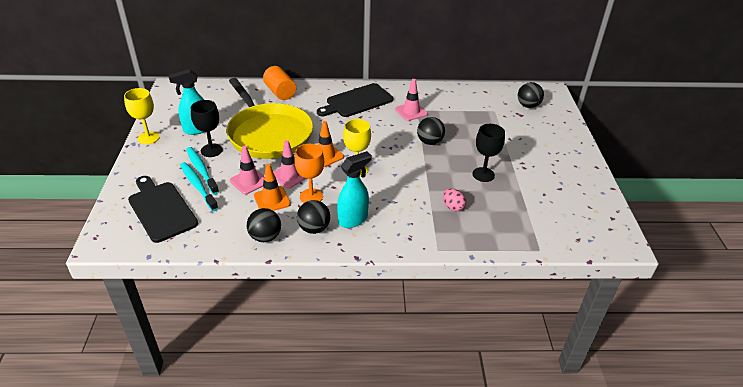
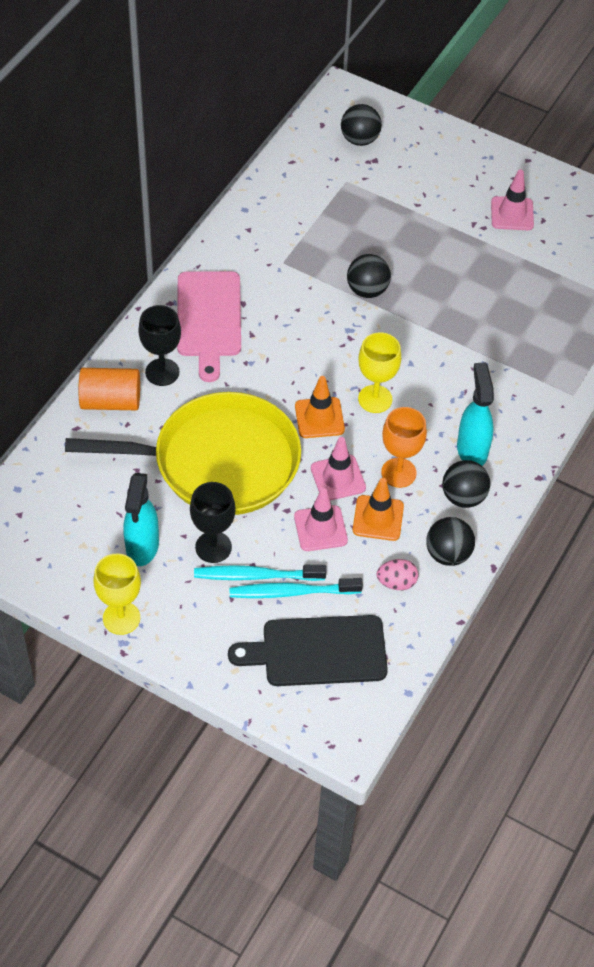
camera: 60 degrees left, 15 degrees up
(357, 101) = (209, 318): black cutting board -> pink cutting board
(411, 111) = (281, 271): pink traffic cone -> pink traffic cone (512, 214)
(453, 207) = (511, 339): pink egg -> pink egg (396, 582)
(483, 174) = (471, 275): black goblet -> black goblet (162, 372)

